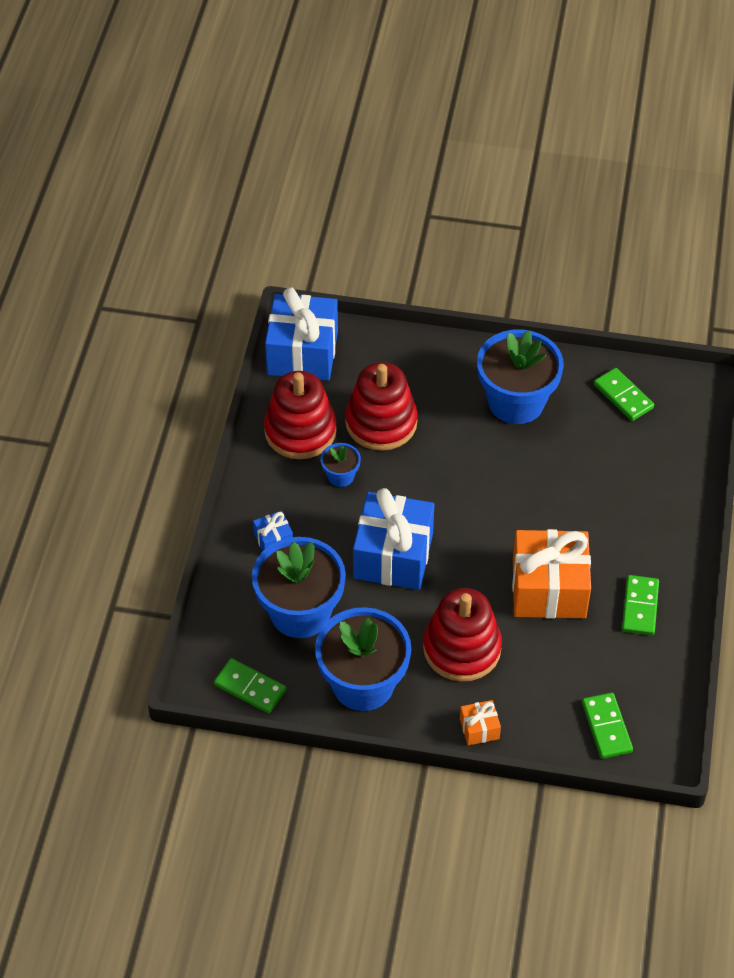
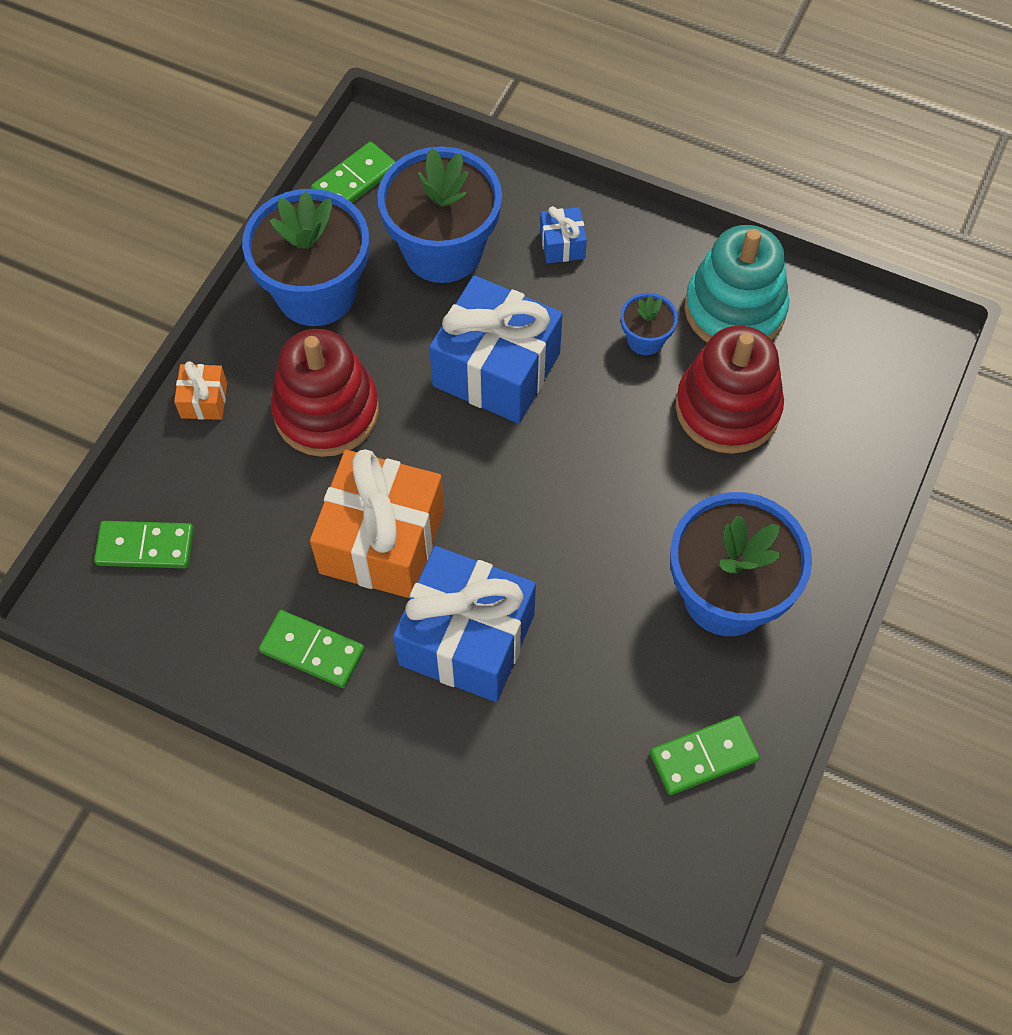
camera: 105 degrees right, 10 degrees up
(300, 431) = (734, 309): red stacking toy -> turquoise stacking toy
(302, 353) = (877, 341): blue gift -> blue gift (467, 639)

